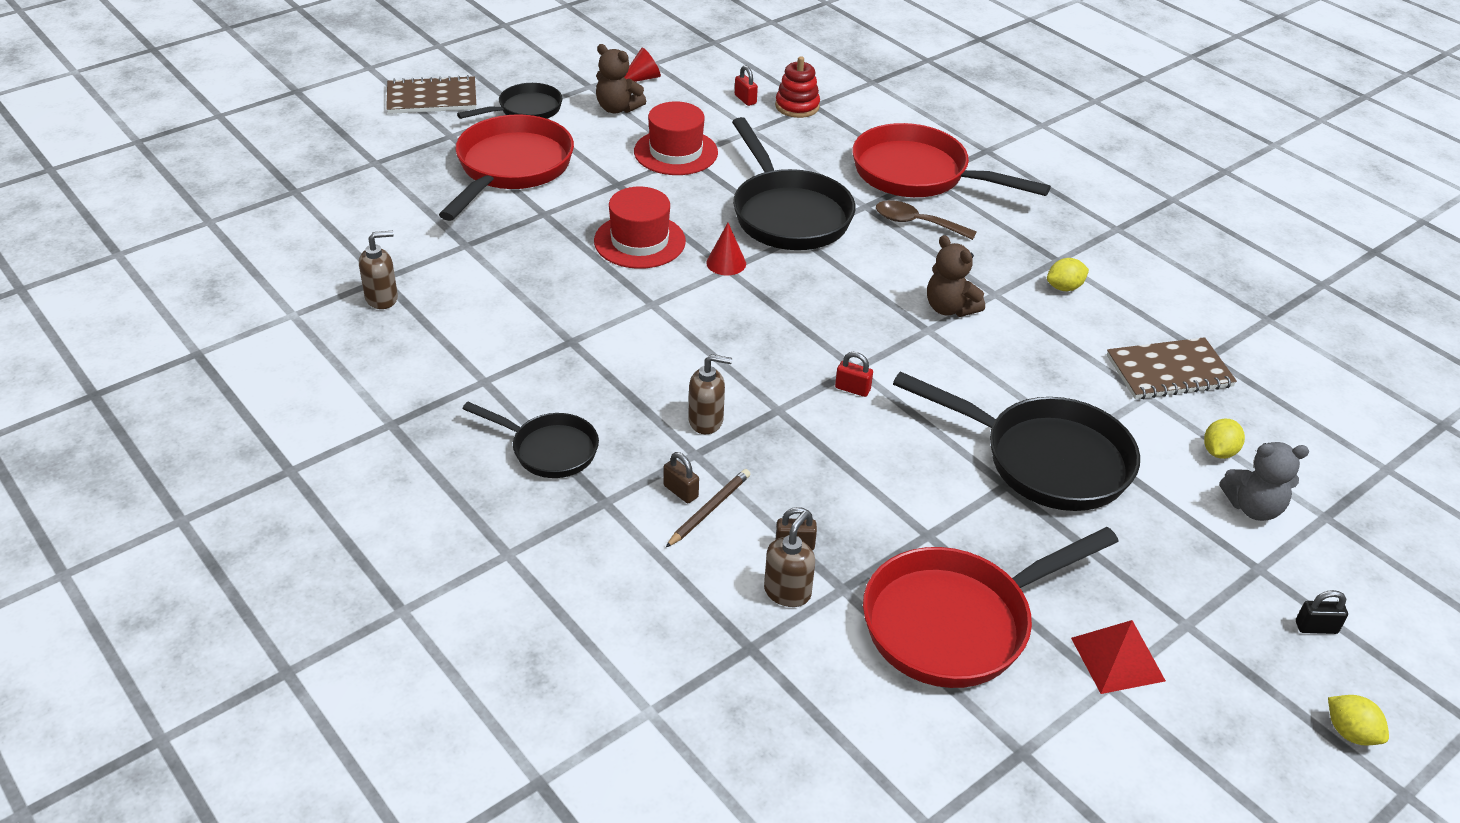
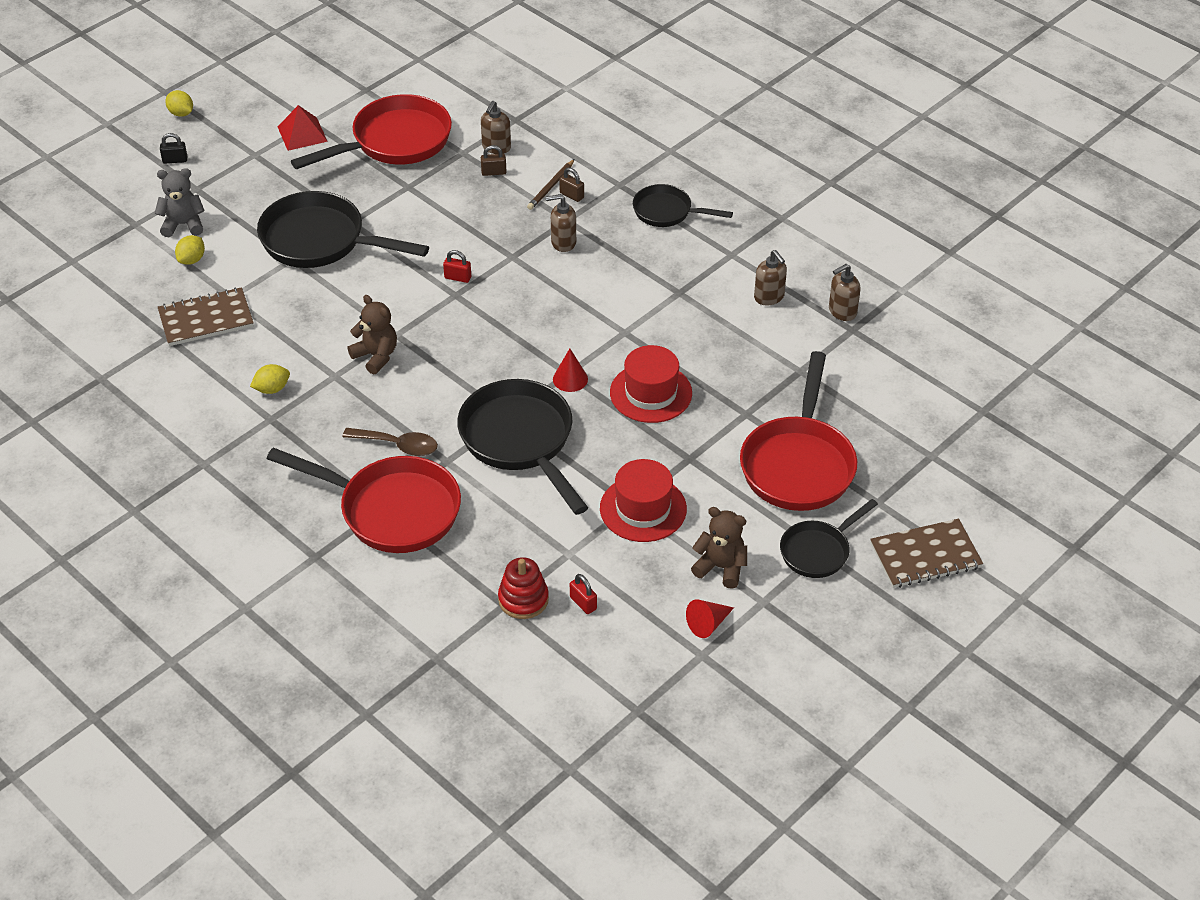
camera: 175 degrees right, 5 degrees up
(461, 323) = (769, 297): none -> brown soap dispenser

